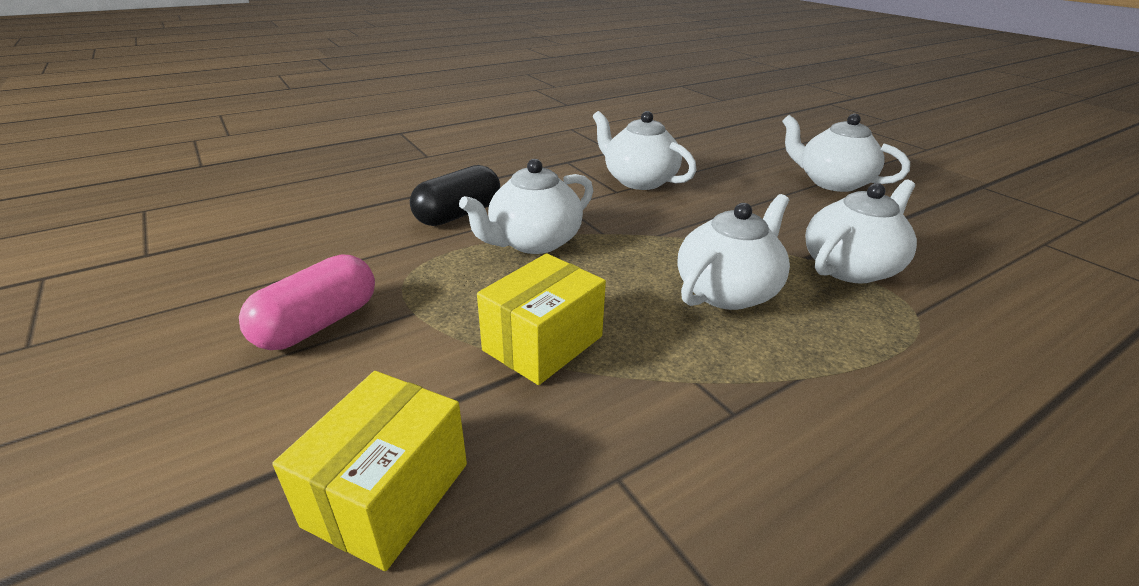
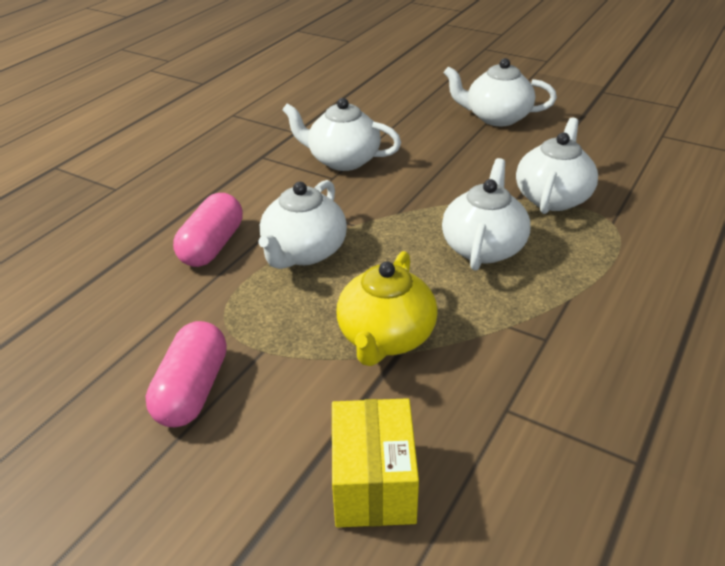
camera: 25 degrees left, 5 degrees up
(458, 214) = (212, 246): black capsule -> pink capsule
(543, 343) = (386, 338): yellow box -> yellow teapot

